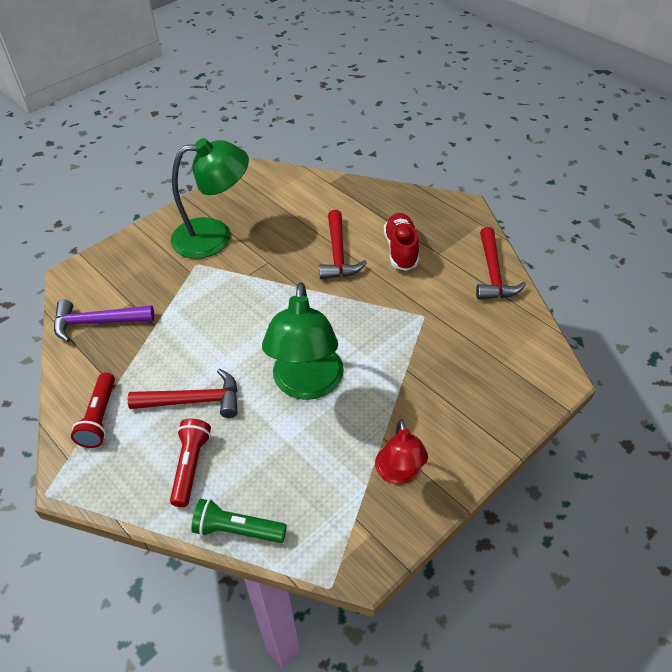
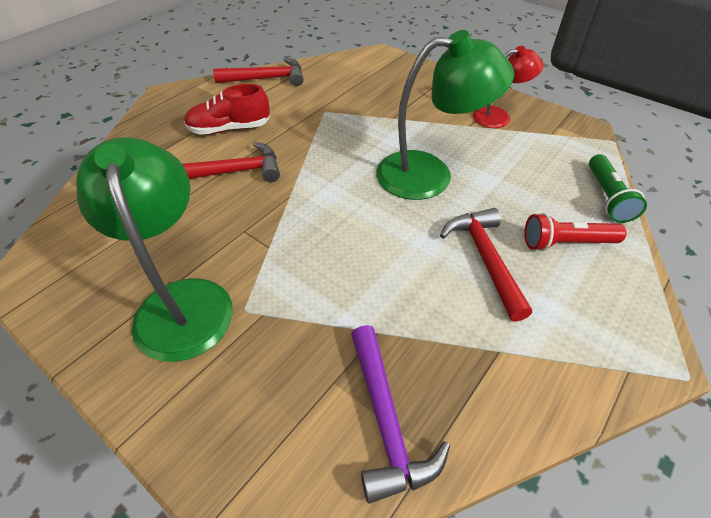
camera: 100 degrees left, 0 degrees up
(100, 417) = (553, 353): red flashlight -> none

